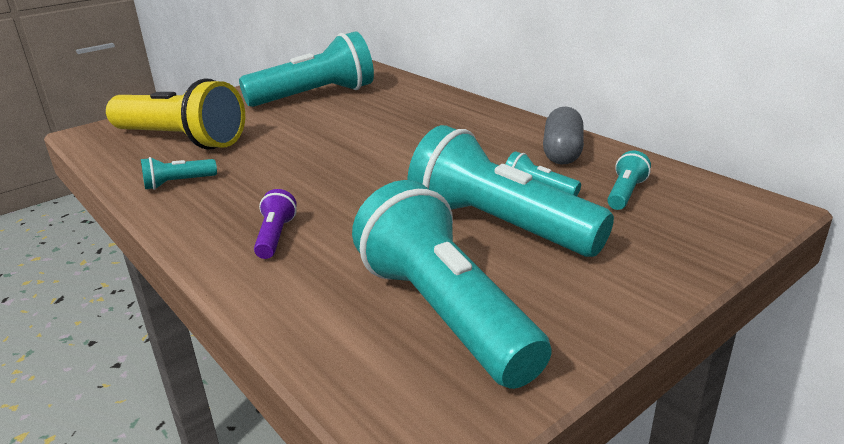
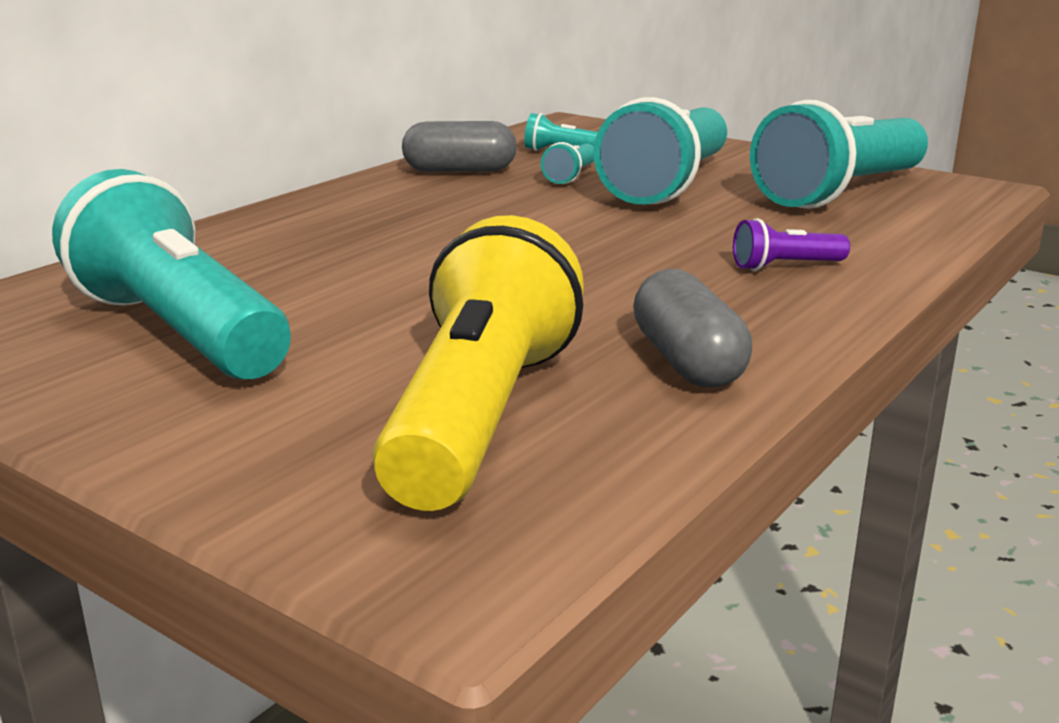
camera: 105 degrees left, 5 degrees down
(178, 183) = (687, 362): turquoise flashlight -> grey capsule

